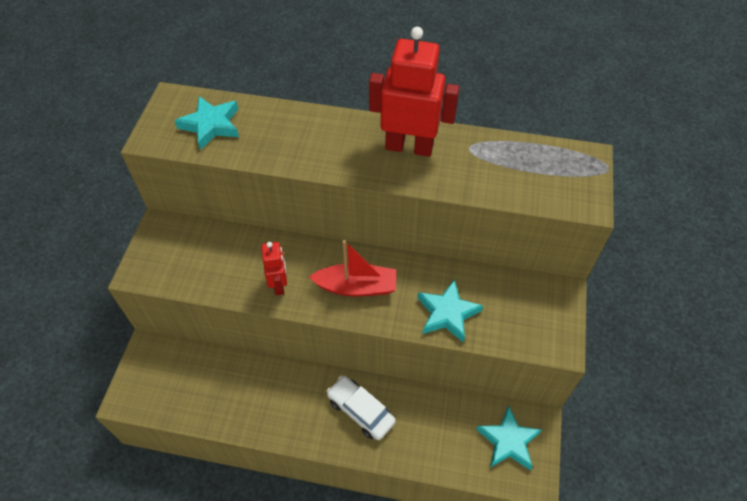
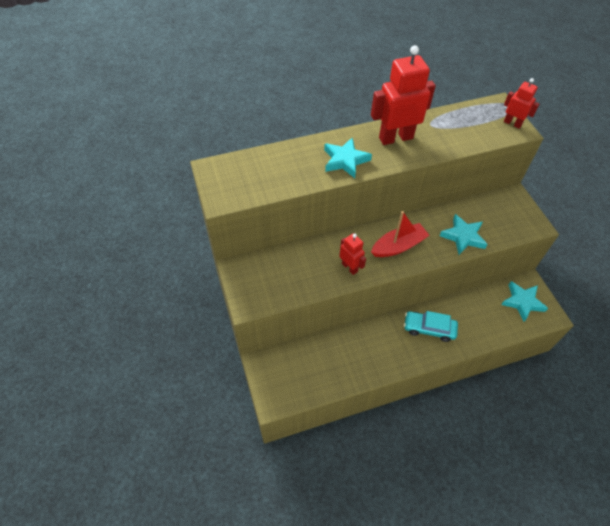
camera: 30 degrees left, 0 degrees up
(211, 125) = (256, 175): turquoise star -> turquoise star (345, 160)
(360, 411) = (429, 329): white car -> turquoise car
(584, 190) = (512, 123): none -> red robot

